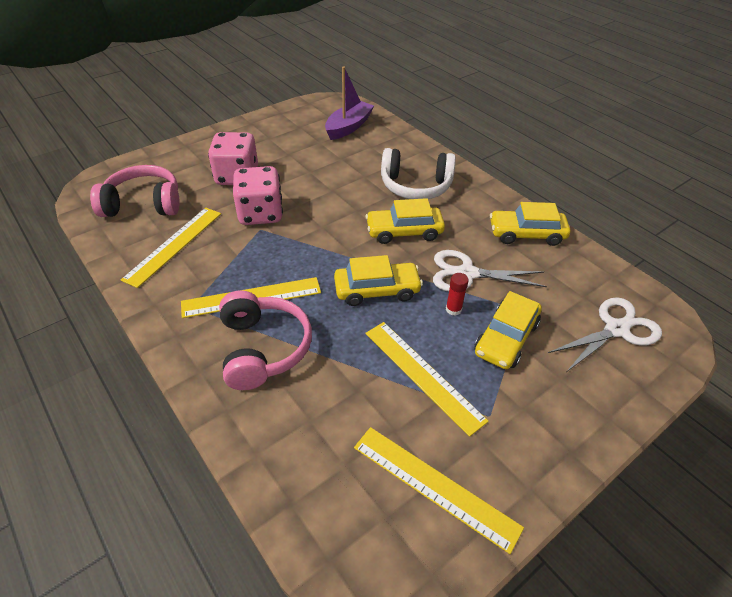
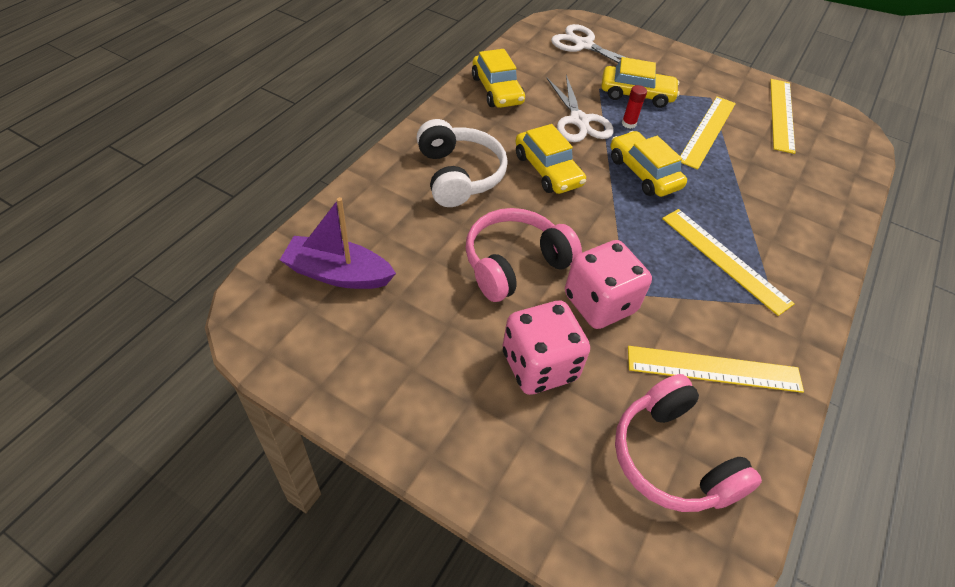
camera: 115 degrees left, 5 degrees up
(263, 348) = (768, 229): pink headphones -> pink headphones (515, 264)

